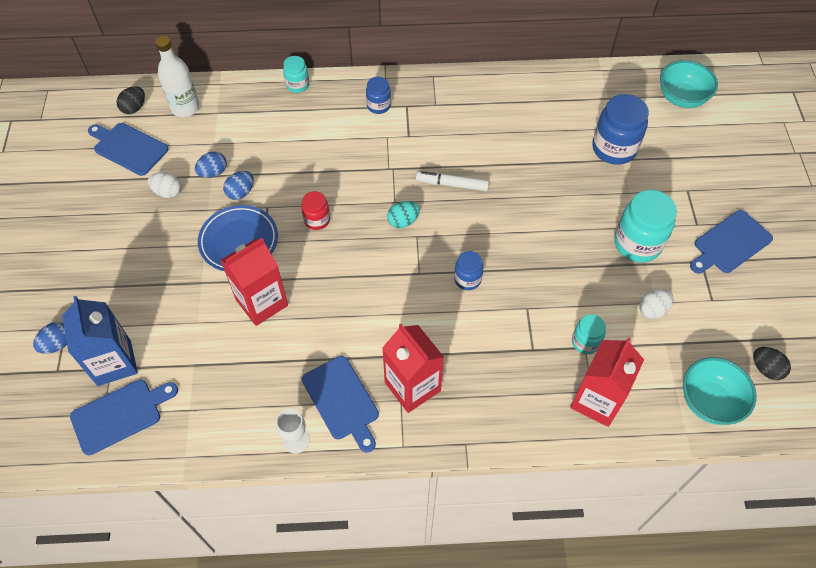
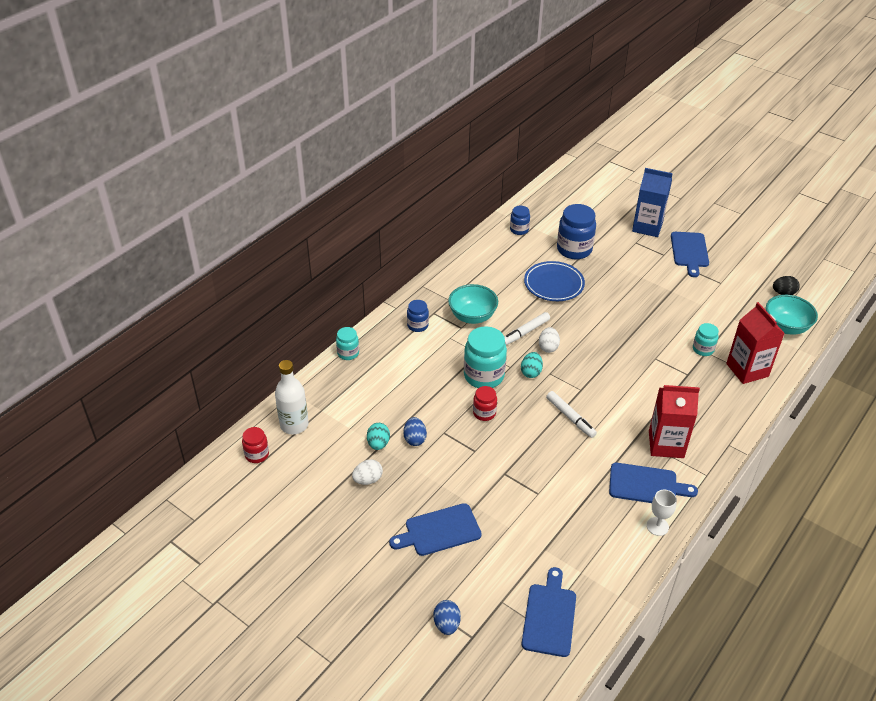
camera: 50 degrees left, 15 degrees down
(114, 362) = (498, 596): blue carton -> blue carton (647, 227)
(128, 148) = (295, 480): blue cutting board -> blue cutting board (439, 531)
(134, 108) = (257, 454): black egg -> red jar
(213, 172) = (378, 444): blue egg -> turquoise egg
(239, 241) = (459, 464): blue plate -> blue plate (554, 284)
(261, 302) = (526, 482): red carton -> none
(373, 287) = (570, 418): none -> white marker
(467, 279) = (608, 371): blue jar -> blue jar (519, 230)
(637, 243) = (654, 285): turquoise jar -> turquoise jar (484, 376)
(652, 310) = (706, 309): white egg -> white egg (548, 347)
(681, 98) = (566, 201): turquoise bowl -> turquoise bowl (472, 316)

